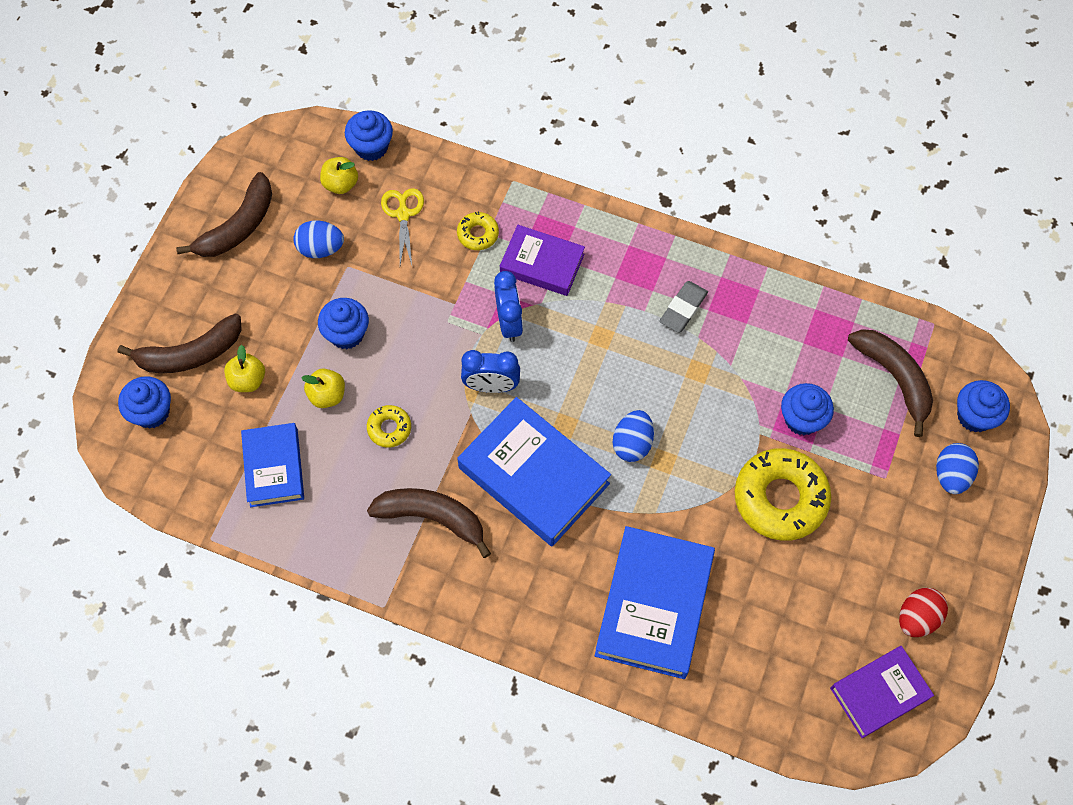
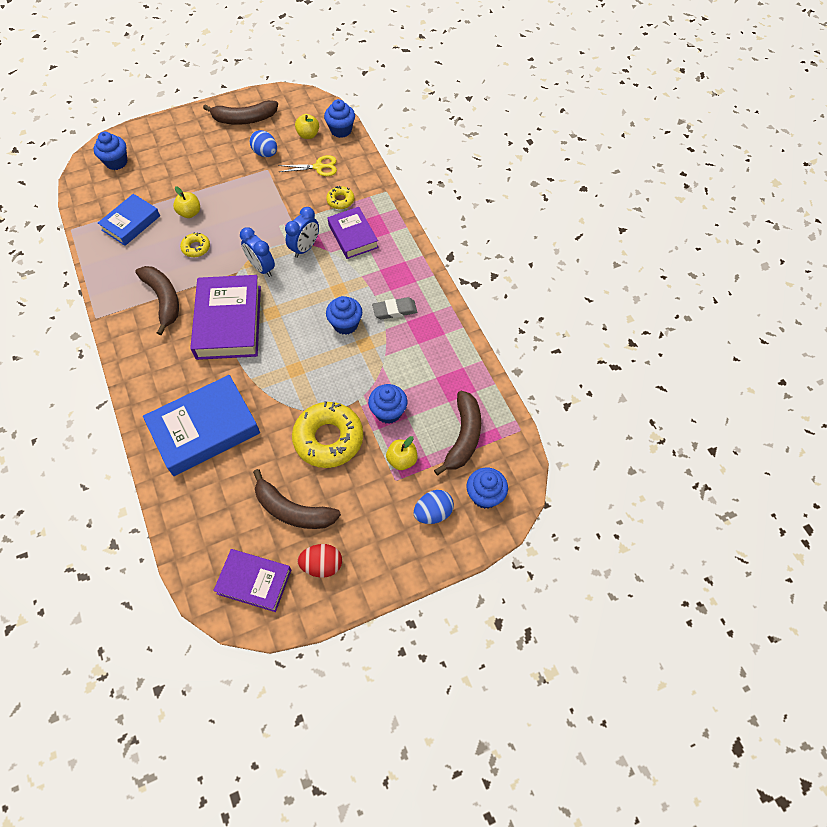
camera: 45 degrees right, 5 degrees down
(190, 354) = (160, 152): brown banana -> brown banana (293, 510)
(248, 380) = (167, 180): yellow apple -> yellow apple (402, 460)
(346, 334) = (230, 195): blue cupcake -> blue cupcake (345, 324)
(403, 214) = (318, 167): yellow scissors -> yellow scissors turned 45 degrees clockwise
(533, 476) = (229, 322): blue book -> purple book
(632, 443) = (291, 348): blue egg -> none

